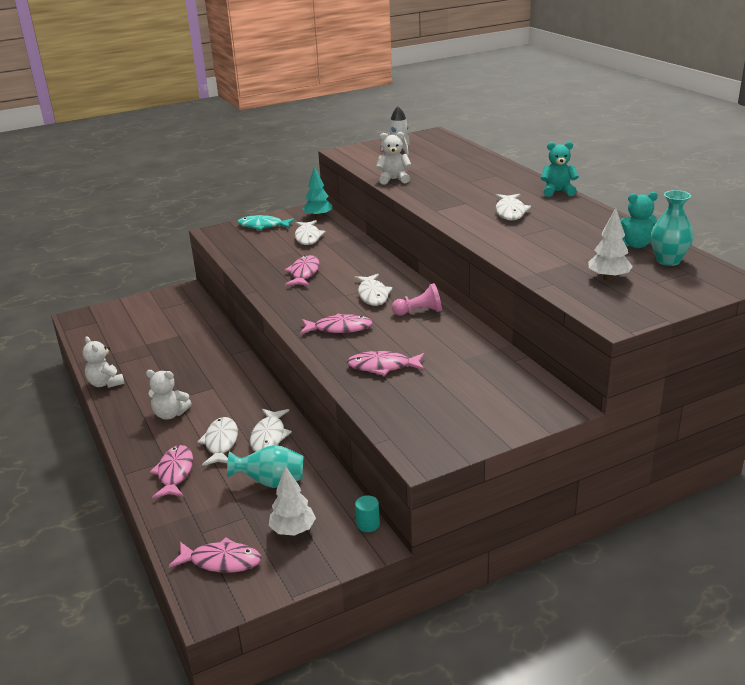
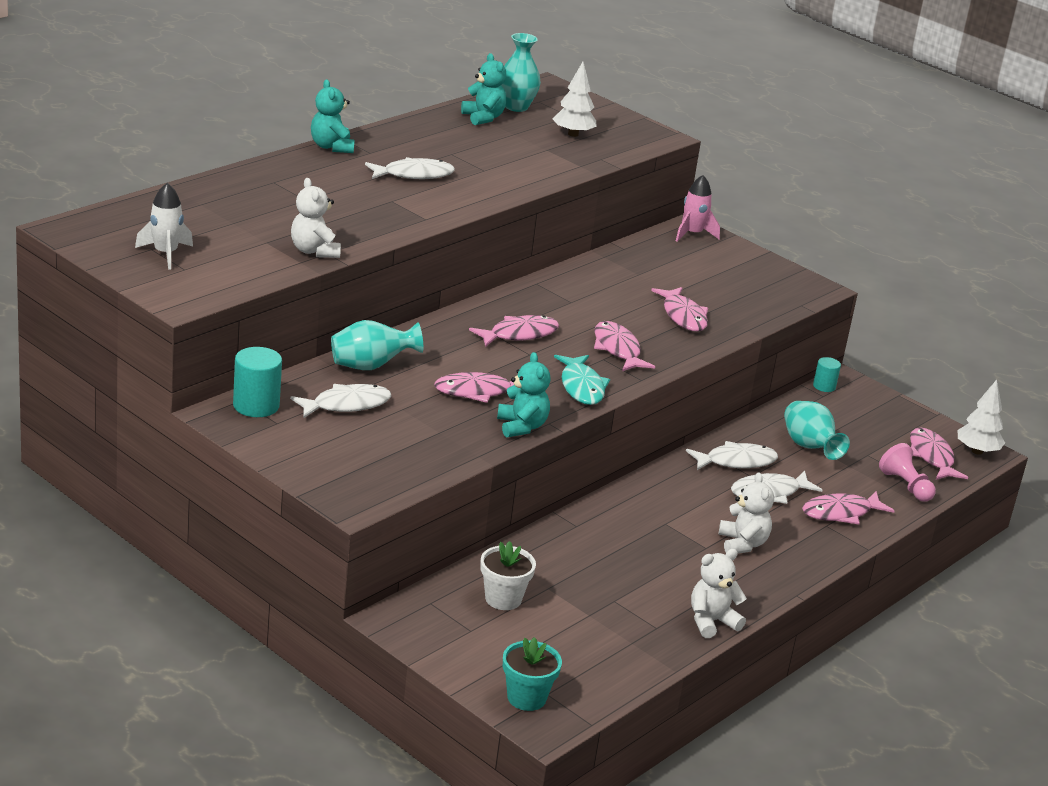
camera: 115 degrees left, 0 degrees up
(98, 316) = (526, 698): none -> turquoise flower pot
(106, 383) = (711, 622): white teddy bear -> white teddy bear turned 150 degrees counterclockwise
(179, 320) = (503, 599): none -> white flower pot
(257, 281) = (521, 427): none -> turquoise teddy bear
(263, 226) = (311, 455): turquoise fish -> turquoise fish (581, 387)
(293, 530) = (863, 424): white tree -> white tree (977, 451)
(318, 217) = (256, 405): turquoise tree -> turquoise cylinder
(348, 246) = (371, 366): none -> turquoise vase
(373, 295) = (519, 334): white fish -> pink fish
(419, 312) = (548, 302): pink pawn -> pink pawn (905, 486)
(548, 404) = (692, 234): none -> pink rocket

